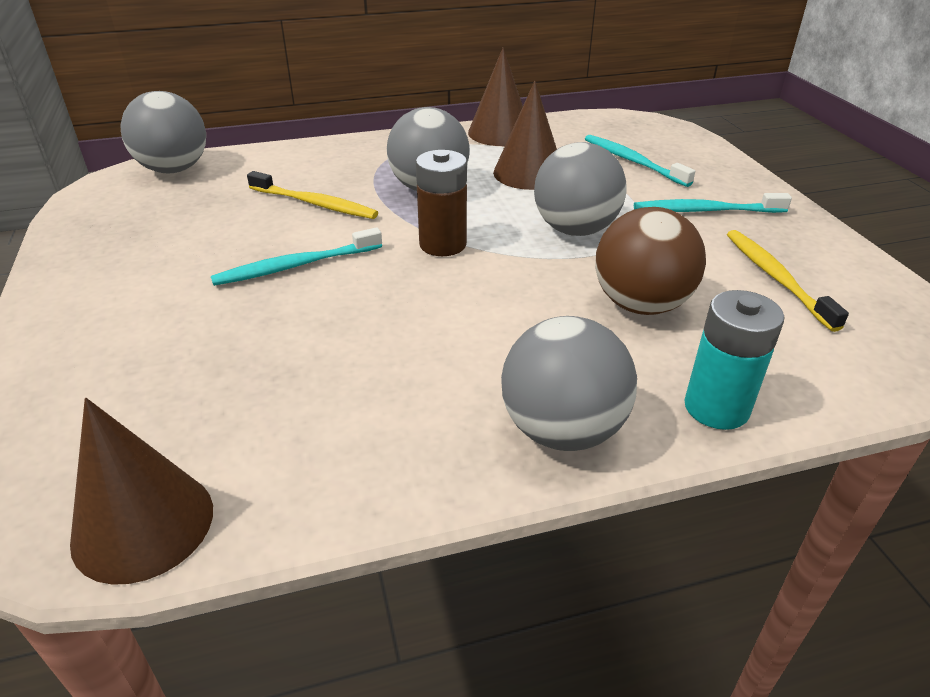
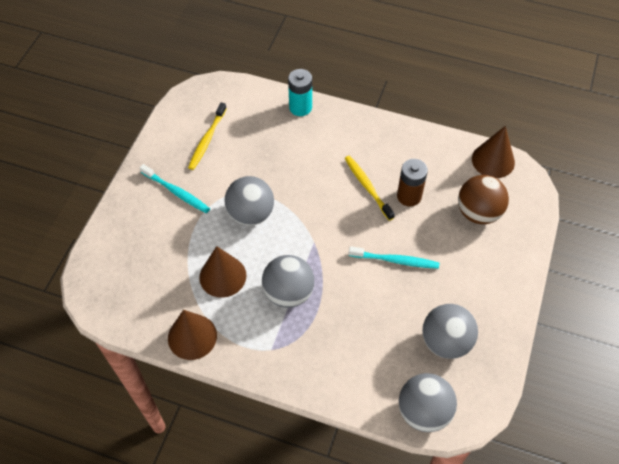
camera: 145 degrees left, 20 degrees up
(315, 204) = (358, 313): yellow toothbrush -> yellow toothbrush (367, 186)
(442, 244) = (319, 238): brown battery -> brown battery (409, 196)
(562, 430) = (354, 125): grey ball -> grey ball (445, 341)
(632, 161) = (155, 254): turquoise toothbrush -> none
(641, 305) = (274, 156): brown ball -> brown ball (478, 212)

